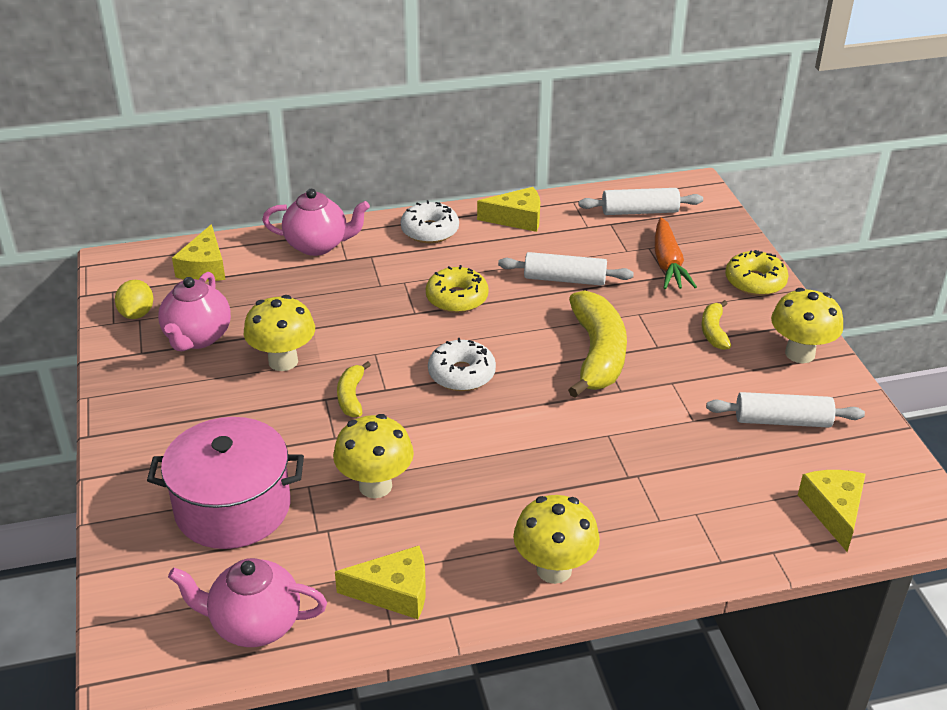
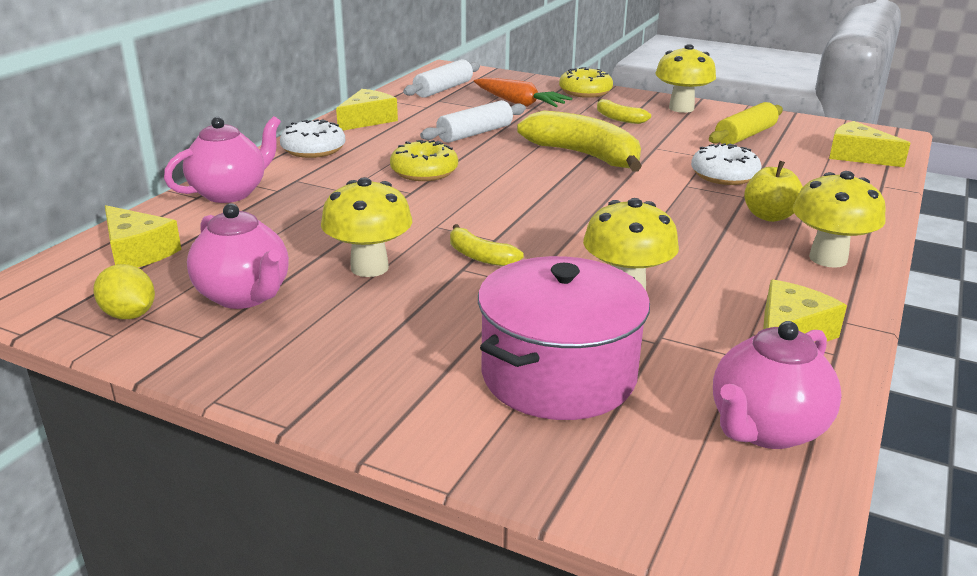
camera: 50 degrees left, 10 degrees down
(461, 374) = (527, 204): white donut -> white donut (724, 175)
(601, 506) = (769, 216): none -> yellow apple
(782, 421) = (745, 136): white rolling pin -> yellow rolling pin

